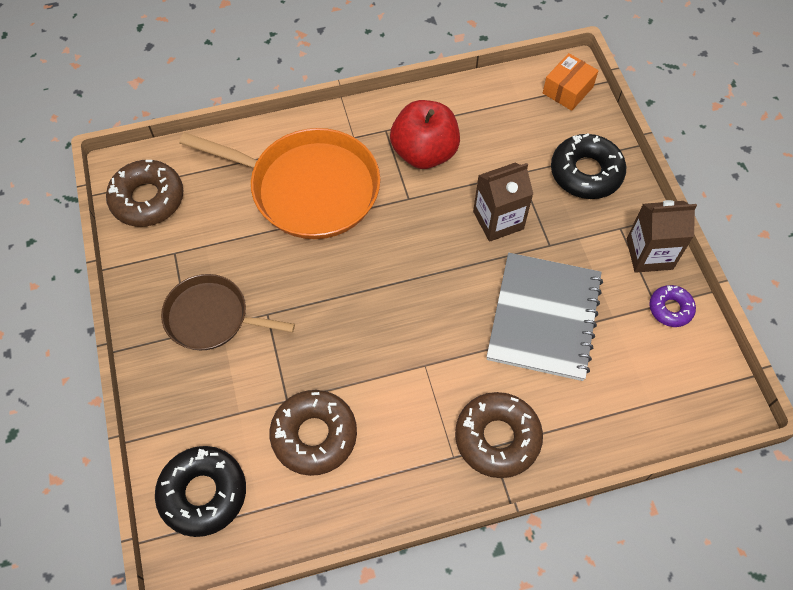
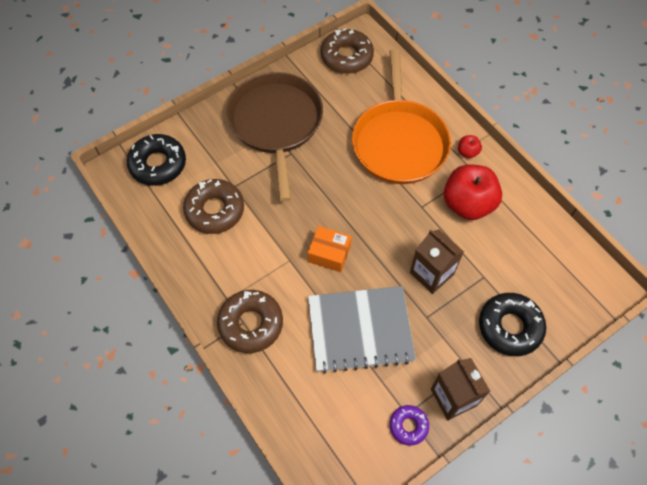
camera: 70 degrees right, 0 degrees up
(211, 317) = (276, 124): brown pan -> brown pan, size x1.65
(356, 126) = (467, 152): none -> red apple
(567, 90) = (588, 291): orange box -> orange box (329, 253)

